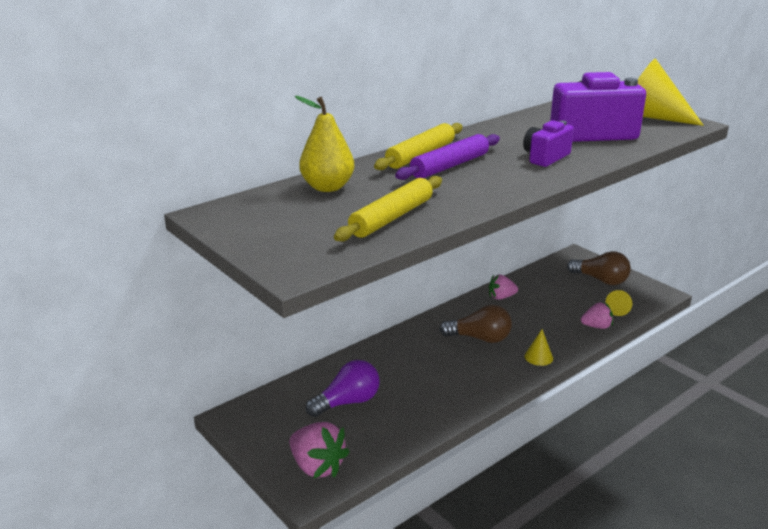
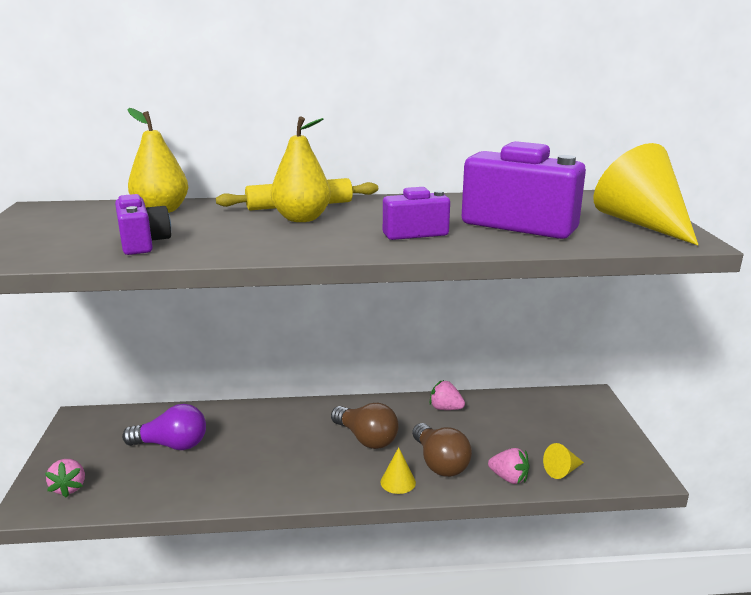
camera: 35 degrees right, 5 degrees down
(317, 466) = (69, 488): pink strawberry -> pink strawberry, size x0.63
(392, 217) = (143, 243): yellow rolling pin -> purple camera
(450, 166) = (302, 218): purple rolling pin -> yellow pear
(600, 280) = (585, 431): brown light bulb -> brown light bulb (439, 463)

